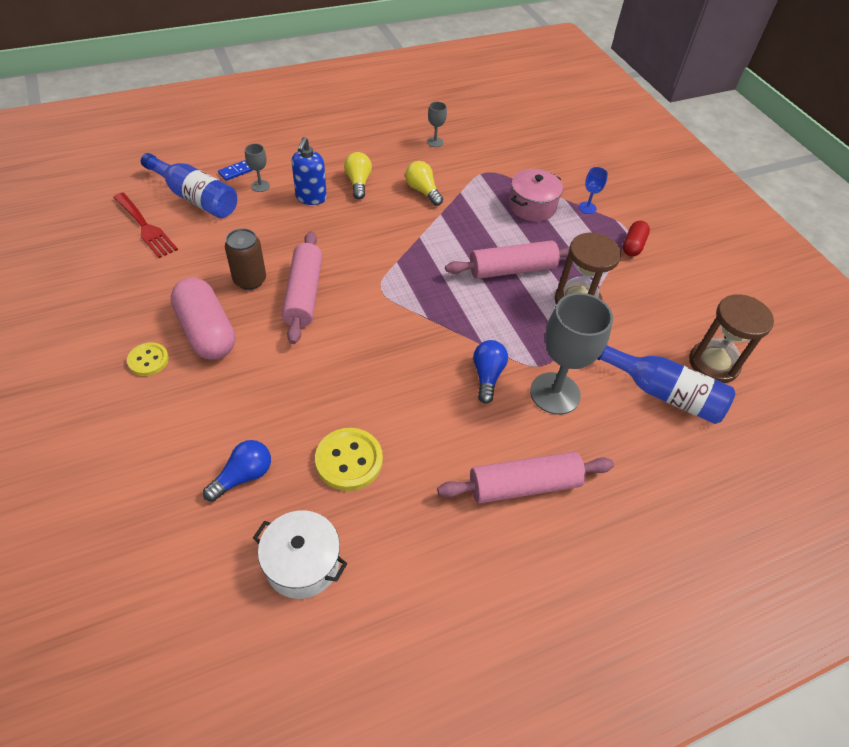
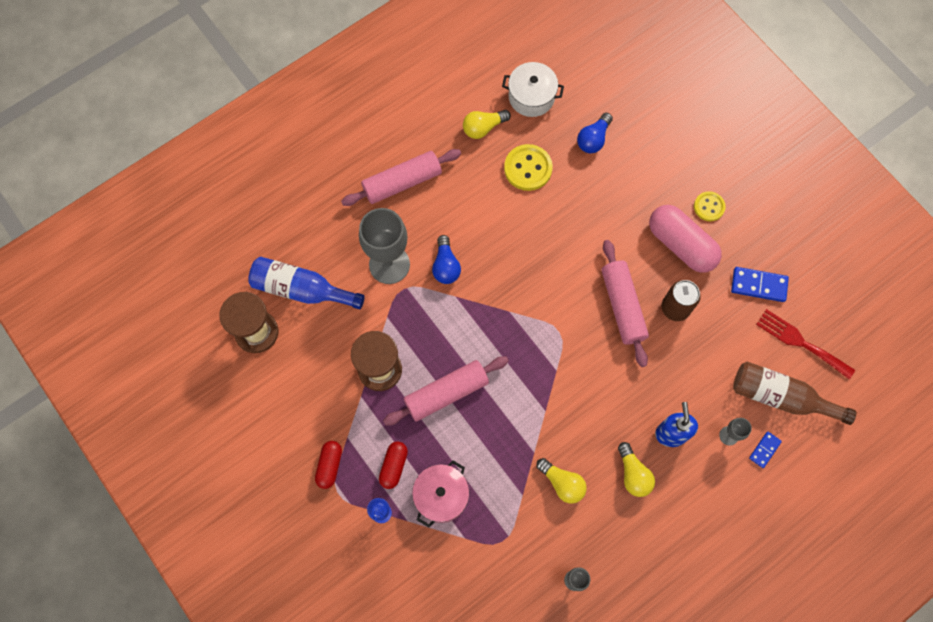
camera: 170 degrees right, 20 degrees up
(150, 278) = (758, 285): none -> blue domino
(195, 198) = (781, 397): blue bottle -> brown bottle
(391, 533) = (483, 128): none -> yellow light bulb
(572, 232) = (394, 466): none -> red capsule

